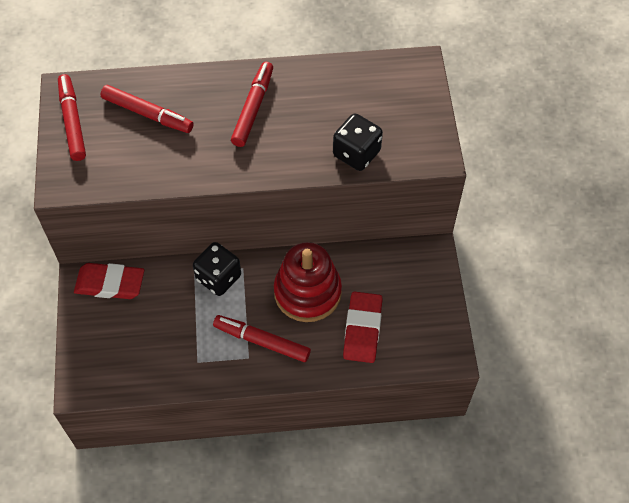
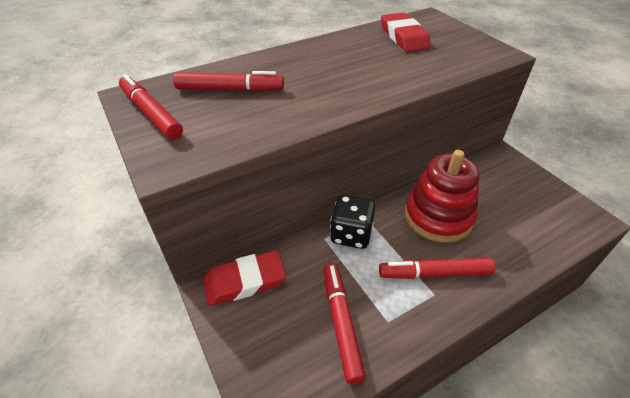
camera: 25 degrees left, 15 degrees down
(253, 108) = (327, 63): red marker -> red marker (341, 323)
(356, 153) = (441, 66): black dice -> none
(362, 329) = (509, 227): red eraser -> red eraser (403, 37)

